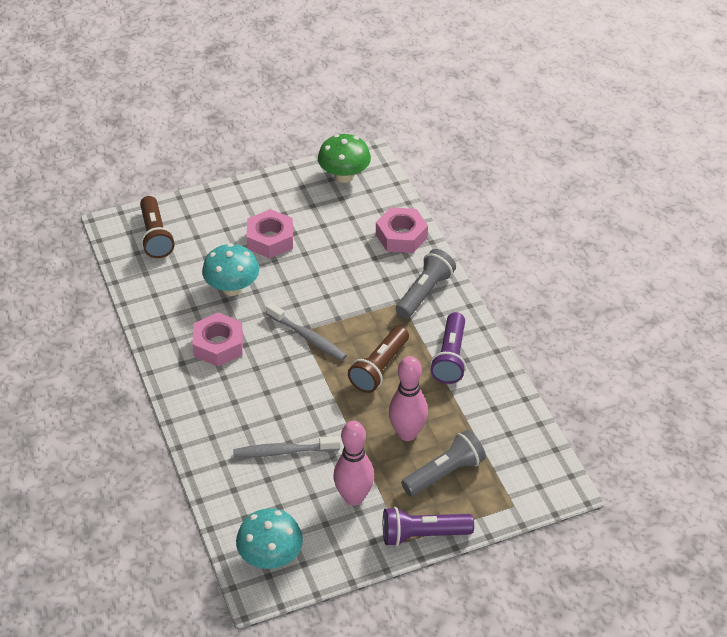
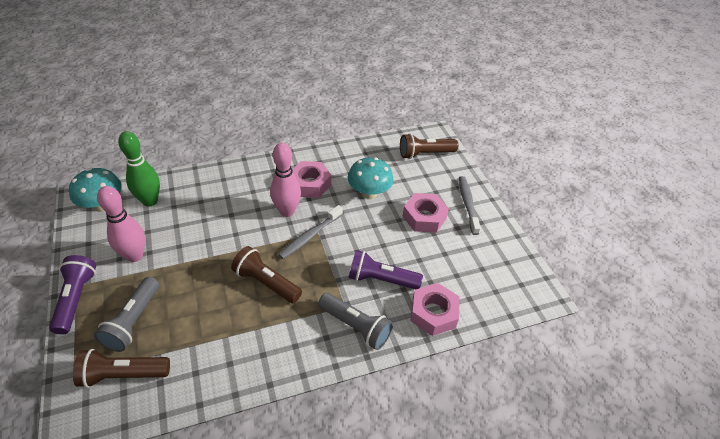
camera: 90 degrees right, 0 degrees up
(259, 506) = (150, 201): none -> green bowling pin
(283, 451) = (196, 216): grey toothbrush -> grey toothbrush (467, 204)
(344, 176) = (512, 273): green mushroom -> none
(407, 433) = (187, 297): pink bowling pin -> pink bowling pin (287, 211)
(444, 473) = (133, 321): grey flashlight -> grey flashlight turned 45 degrees clockwise
(450, 357) = (268, 340): purple flashlight -> purple flashlight (381, 279)
(506, 464) = (123, 375): none -> brown flashlight

